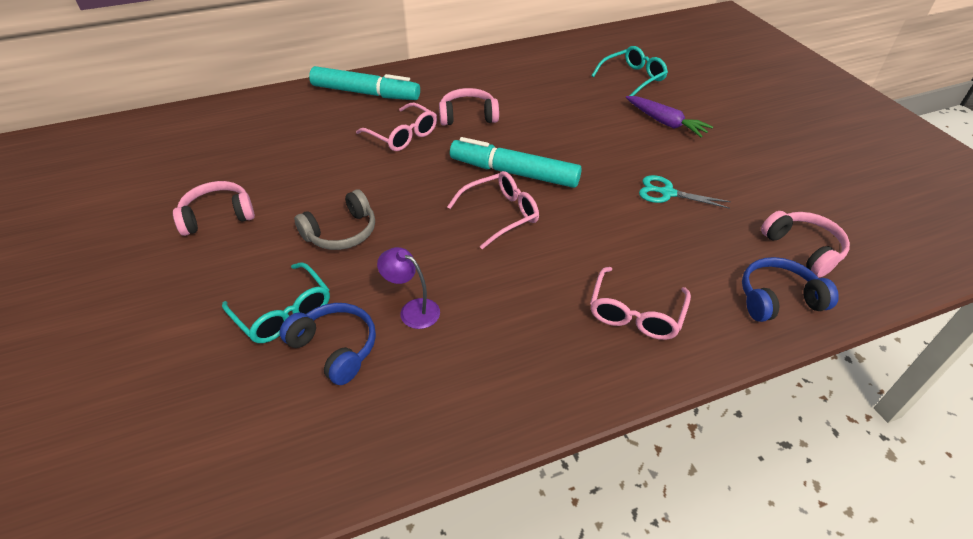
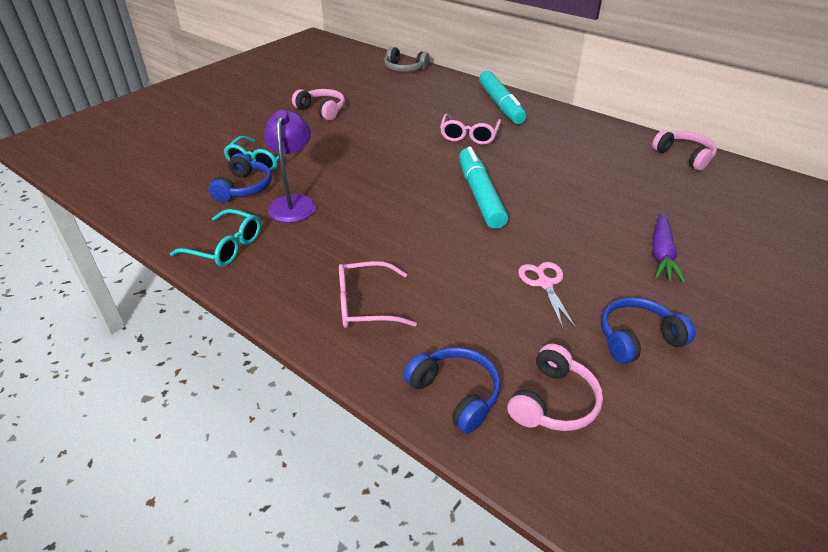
camera: 60 degrees right, 5 degrees down
(341, 232) = (344, 152): grey headphones -> grey headphones (404, 69)
(412, 310) = (294, 203): purple lamp -> purple lamp, size x1.58
(468, 116) = (528, 152): pink headphones -> pink headphones (684, 156)
(501, 214) = (423, 205): pink glasses -> none
(633, 78) = (713, 214): turquoise glasses -> turquoise glasses (226, 247)
(667, 193) = (545, 284): turquoise scissors -> pink scissors
(753, 179) = (638, 339): none -> blue headphones

